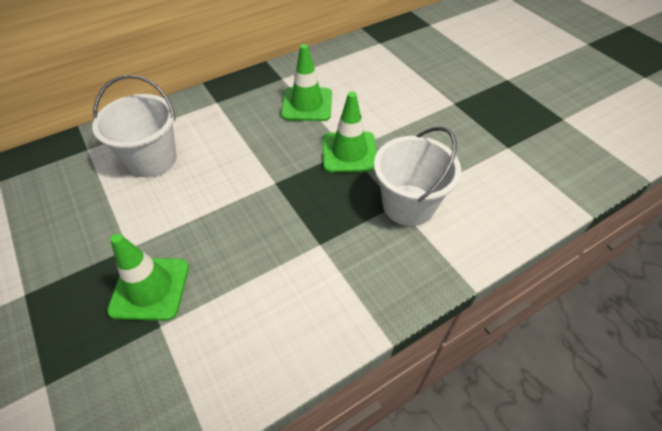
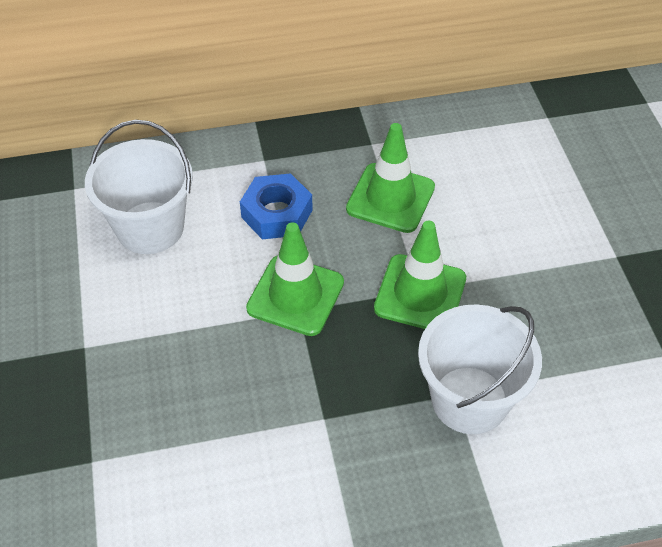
camera: 20 degrees right, 0 degrees up
(150, 288) = (94, 409): green traffic cone -> green traffic cone (295, 295)
(237, 130) = (276, 213): none -> blue nut

